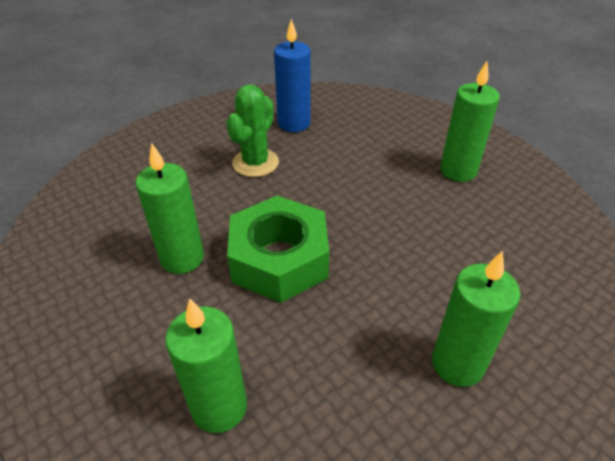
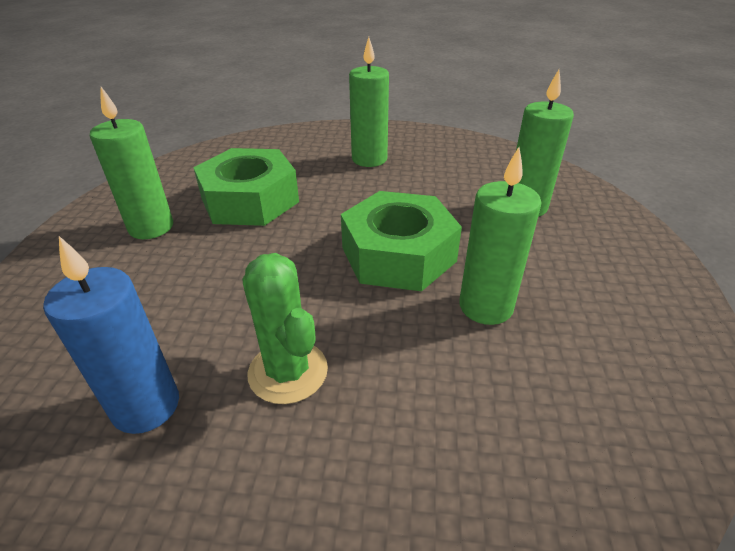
camera: 135 degrees left, 5 degrees down
(255, 163) = (288, 372): green cactus -> green cactus turned 75 degrees clockwise
(451, 230) = (250, 200): none -> green nut

